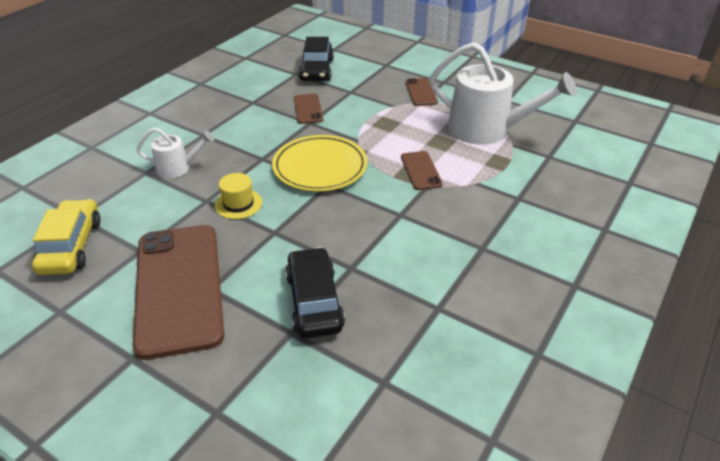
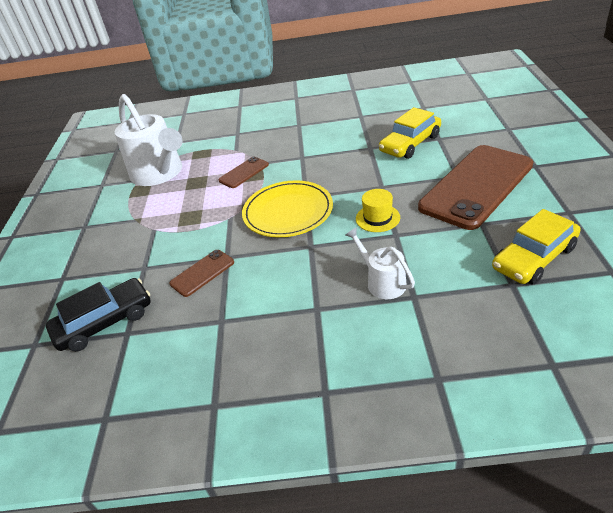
camera: 120 degrees left, 0 degrees up
(314, 301) = (410, 144): black car -> yellow car
(421, 92) = (115, 228): brown phone -> none
(487, 130) = (159, 173): white watering can -> white watering can turned 150 degrees clockwise

